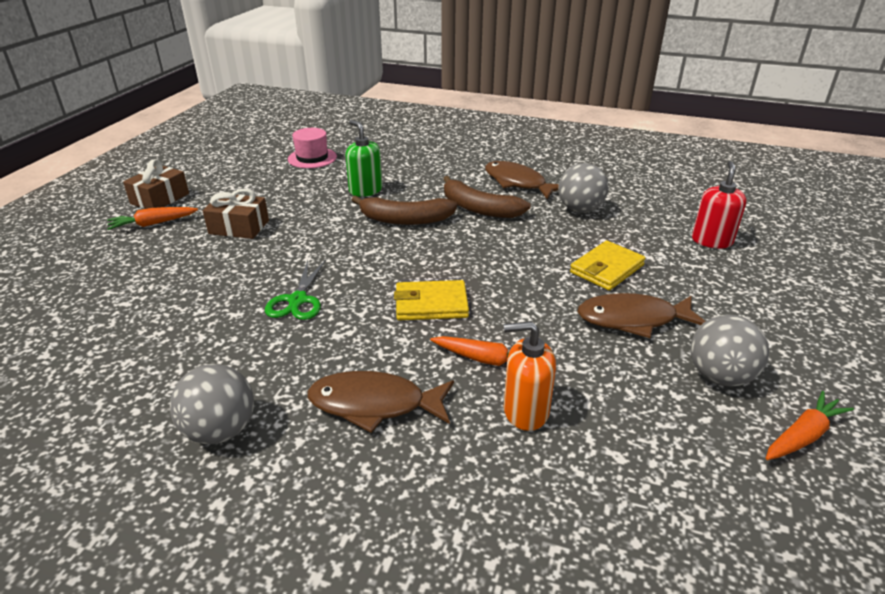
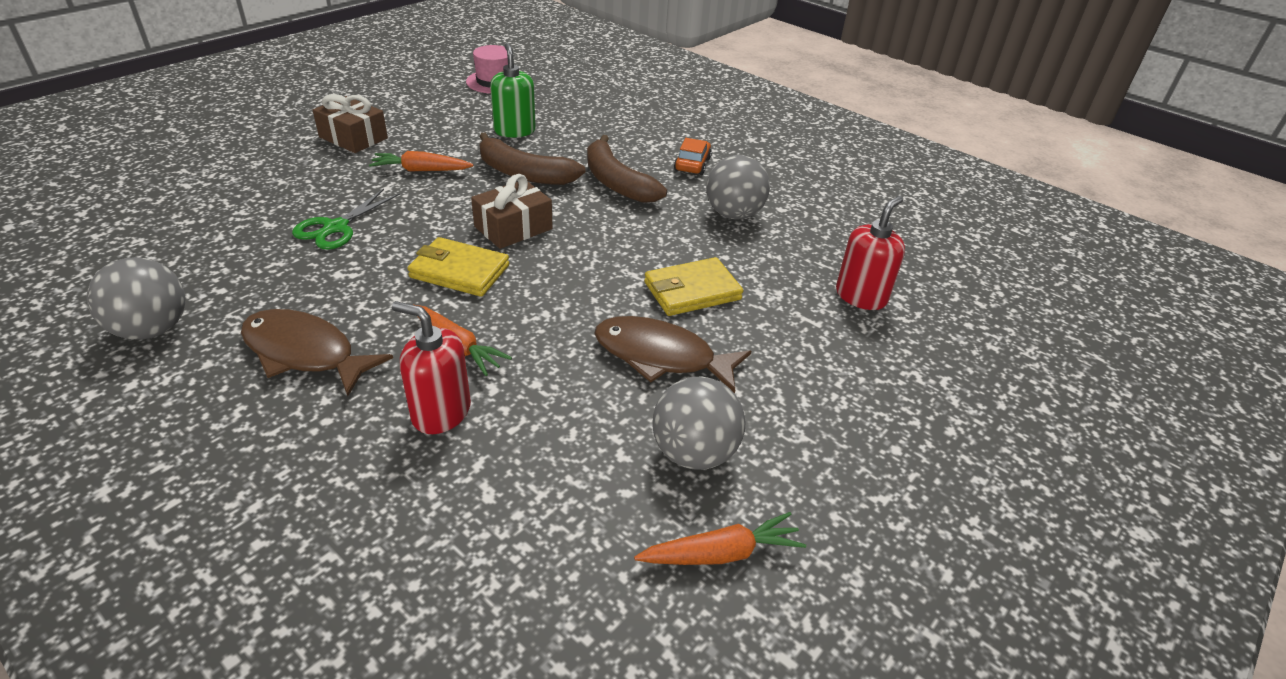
camera: 20 degrees right, 5 degrees up
(153, 224) = (280, 113): orange carrot -> orange carrot (421, 170)
(160, 199) = (309, 90): brown gift -> brown gift (513, 228)
(518, 183) = (692, 164): brown fish -> orange car
(525, 411) = (441, 412): orange soap dispenser -> red soap dispenser

